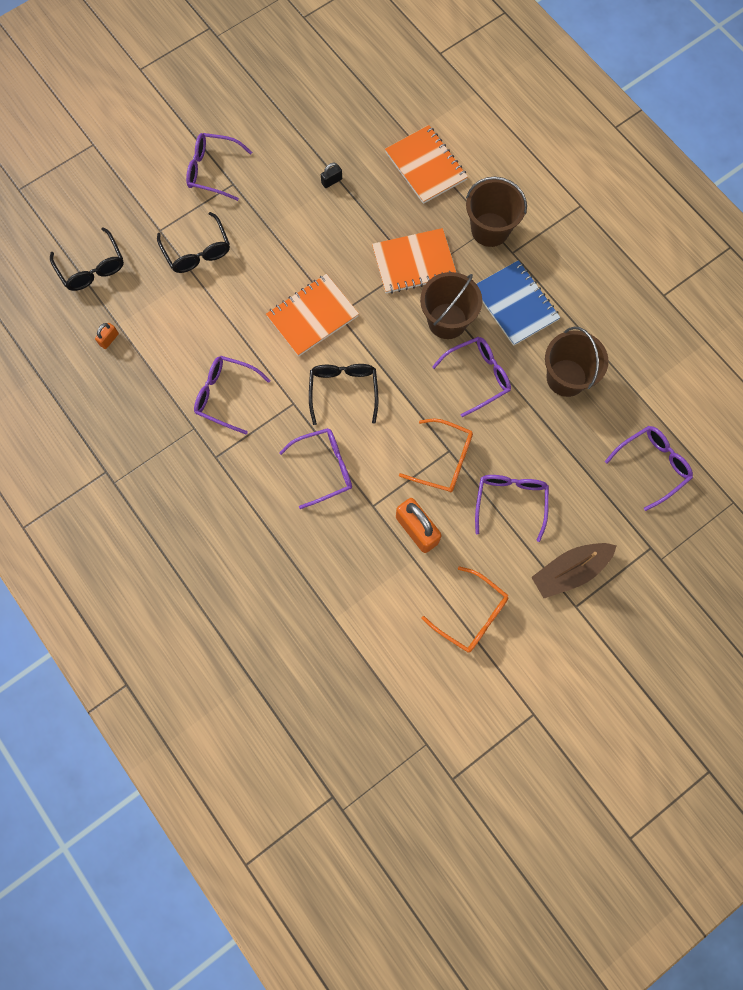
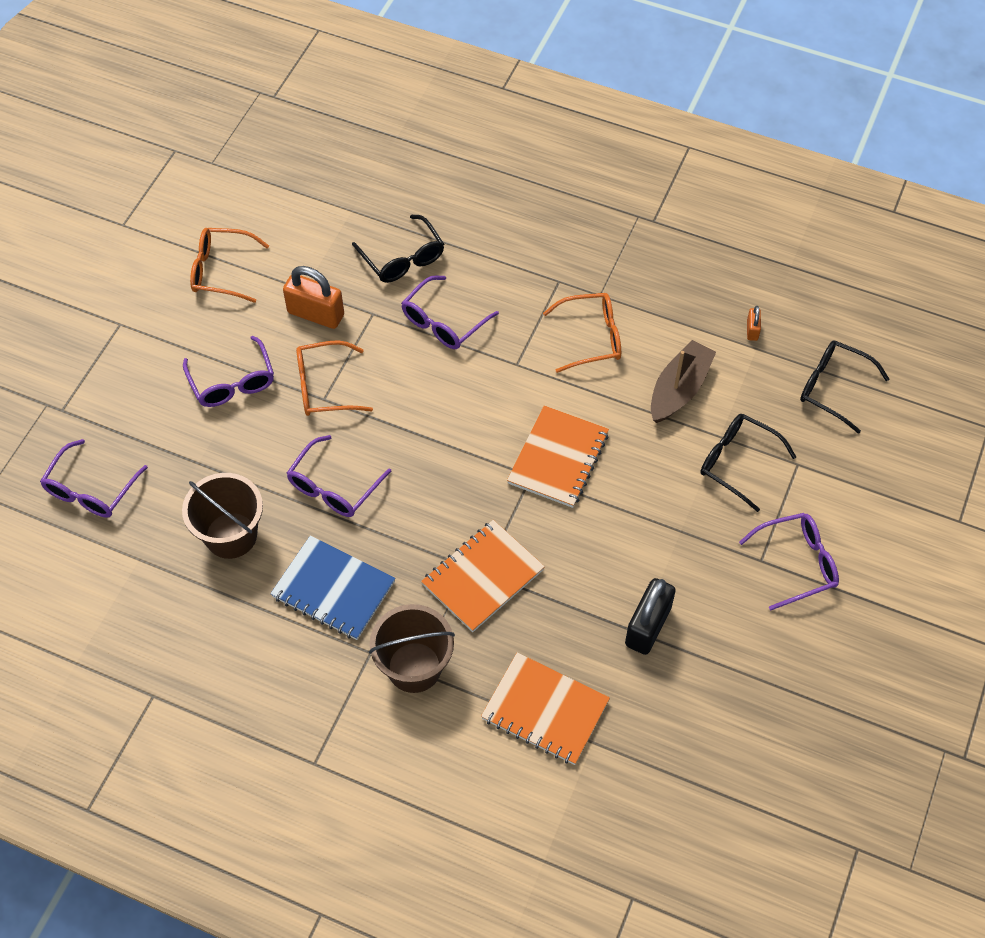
camera: 150 degrees right, 15 degrees down
(225, 395) = (592, 337): purple glasses -> orange glasses
(331, 181) = (648, 626): black padlock -> black padlock, size x2.11
(343, 390) = (472, 401): black glasses -> black glasses (403, 258)
(447, 321) = (403, 530): brown bucket -> none
(570, 571) = (139, 350): brown boat -> brown boat (679, 389)

